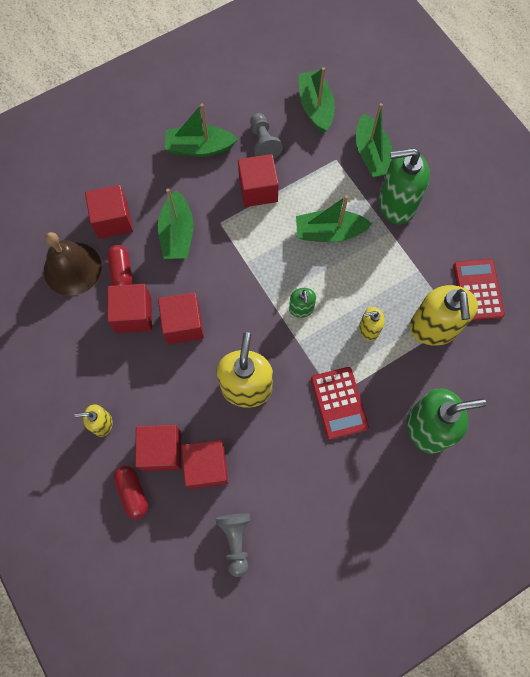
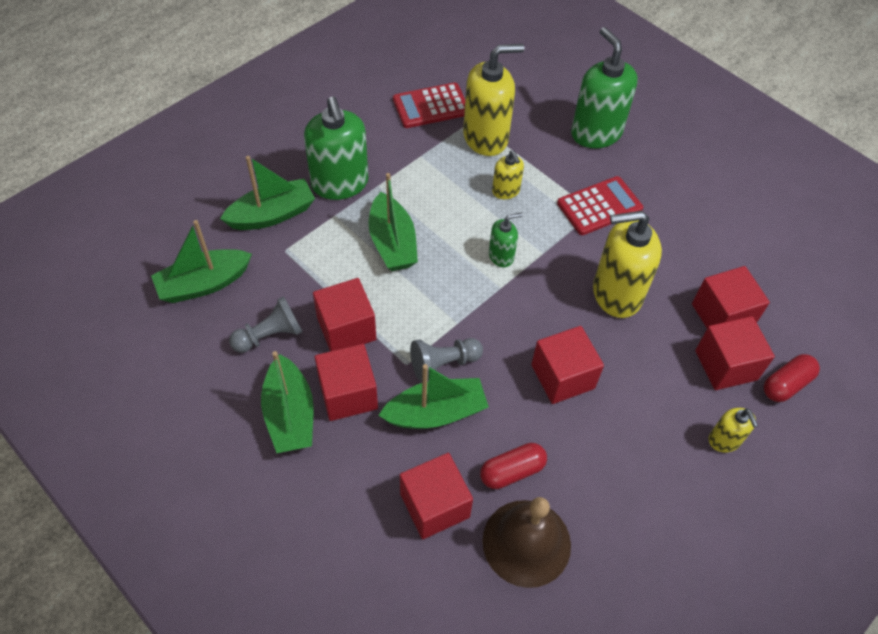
camera: 105 degrees left, 15 degrees down
(133, 315) = (569, 440): red cube -> red cube (348, 394)
(235, 540) = (783, 274): grey pawn -> grey pawn (443, 363)

